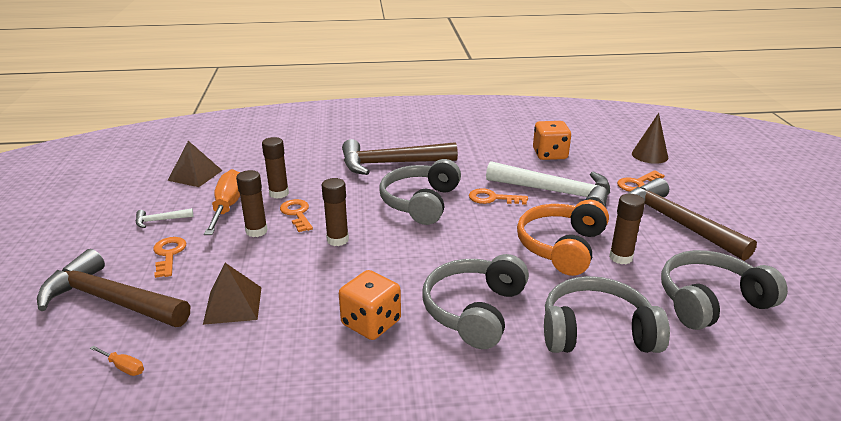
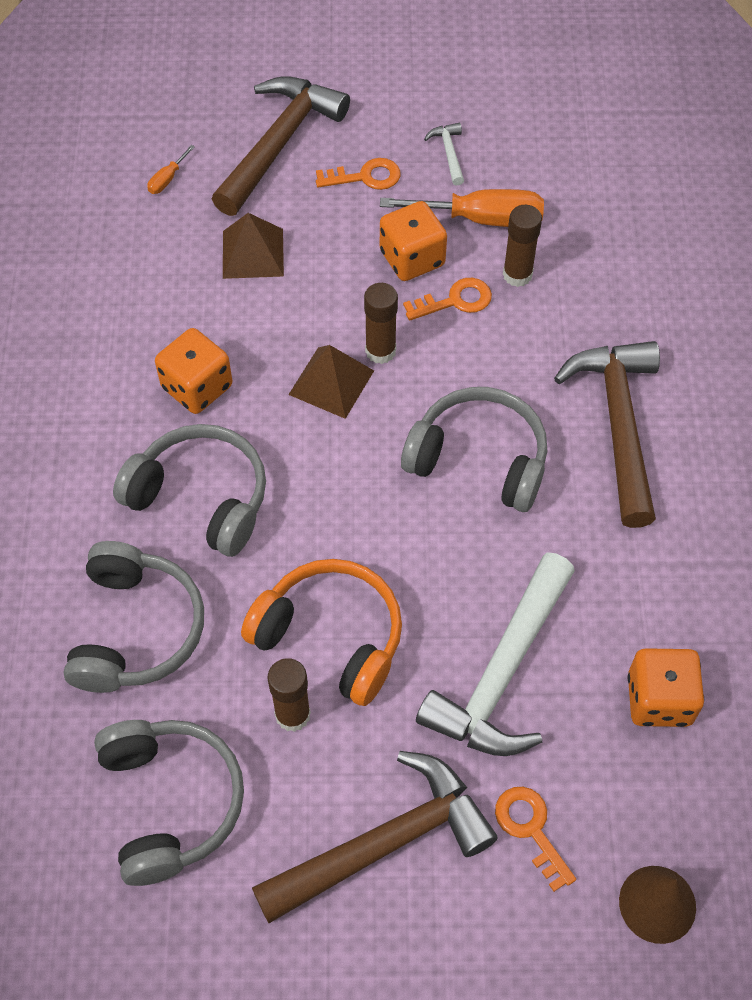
camera: 95 degrees right, 30 degrees up
(195, 175) = (580, 168): brown pyramid -> brown pyramid (331, 382)
(256, 231) = (412, 258): brown glue stick -> orange dice
(492, 198) = (486, 566): orange key -> none

